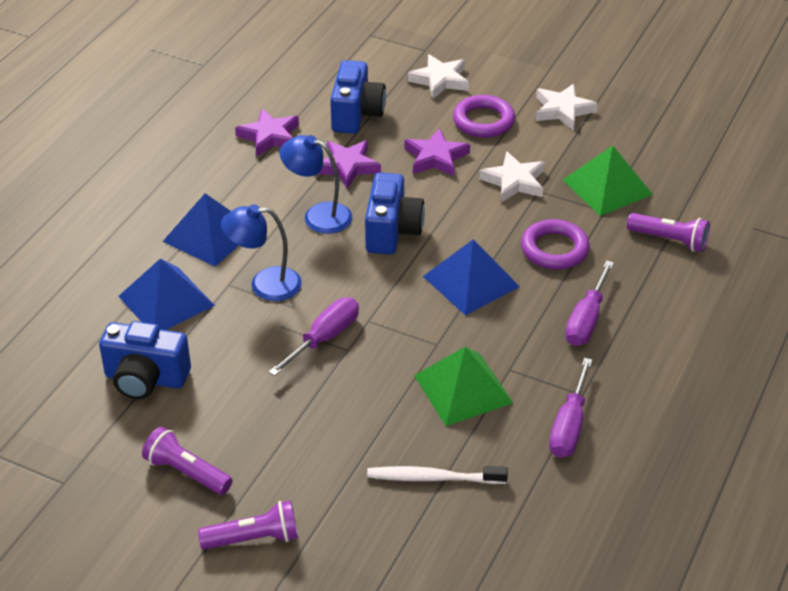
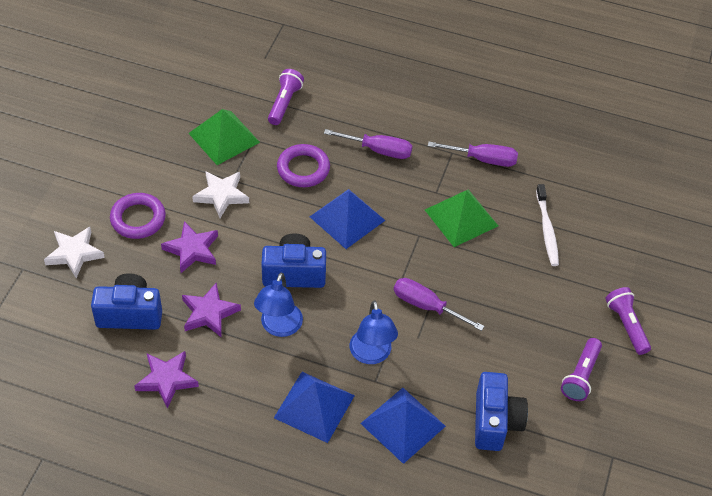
camera: 100 degrees left, 10 degrees up
(563, 110) = (121, 165): white star -> none

